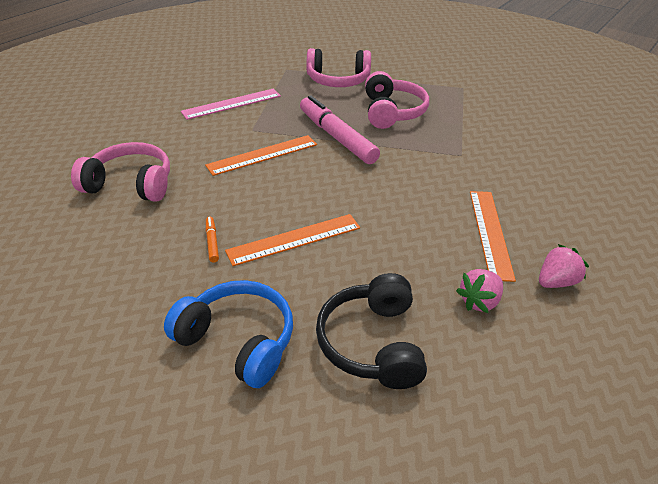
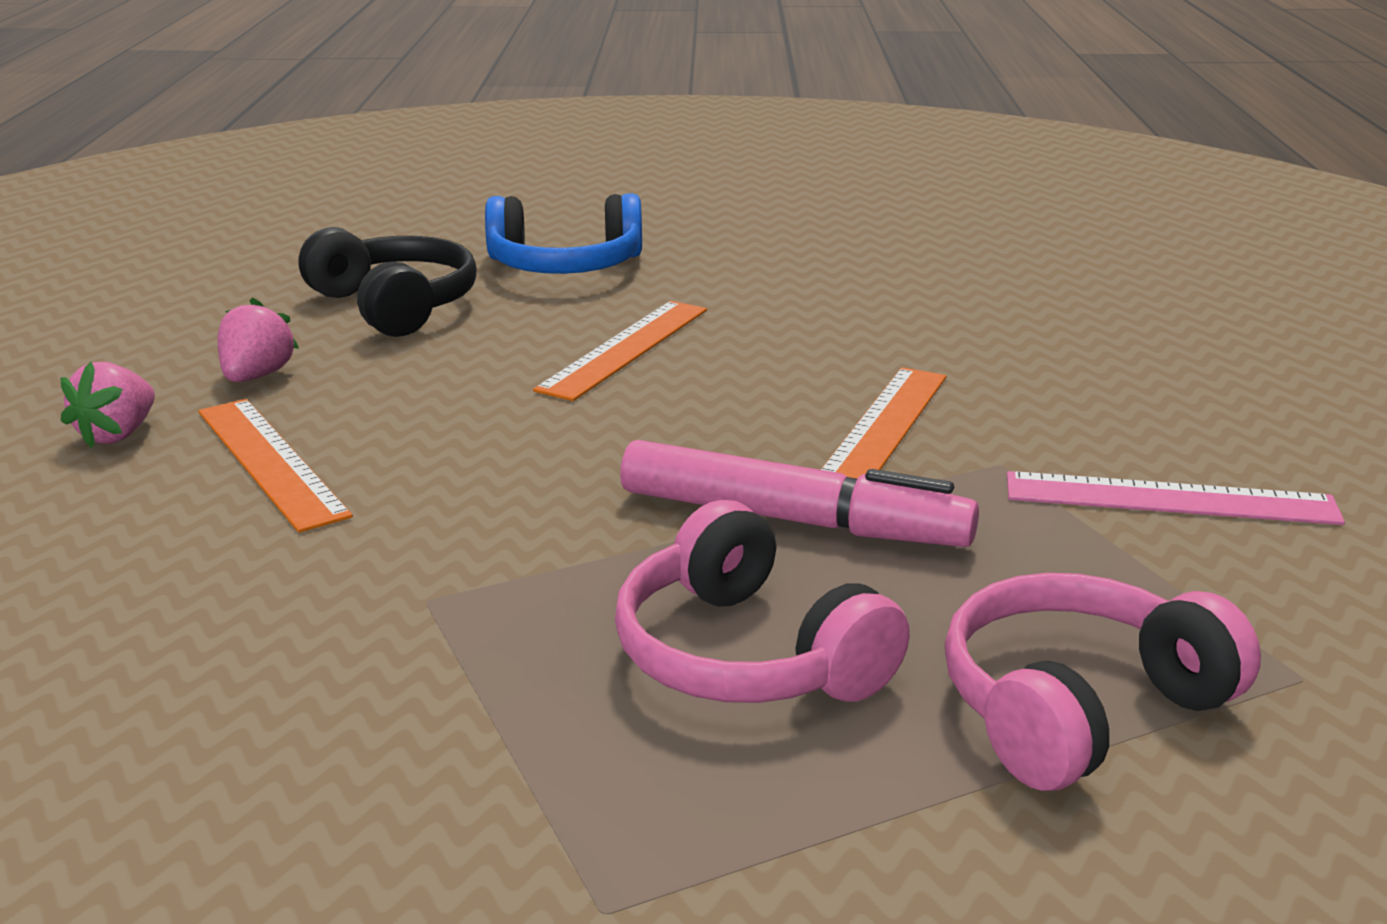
camera: 145 degrees right, 15 degrees down
(130, 184) = (996, 321): pink headphones -> none
(212, 242) = (740, 311): orange marker -> none
(232, 104) = (1170, 499): pink ruler -> pink ruler turned 75 degrees clockwise

